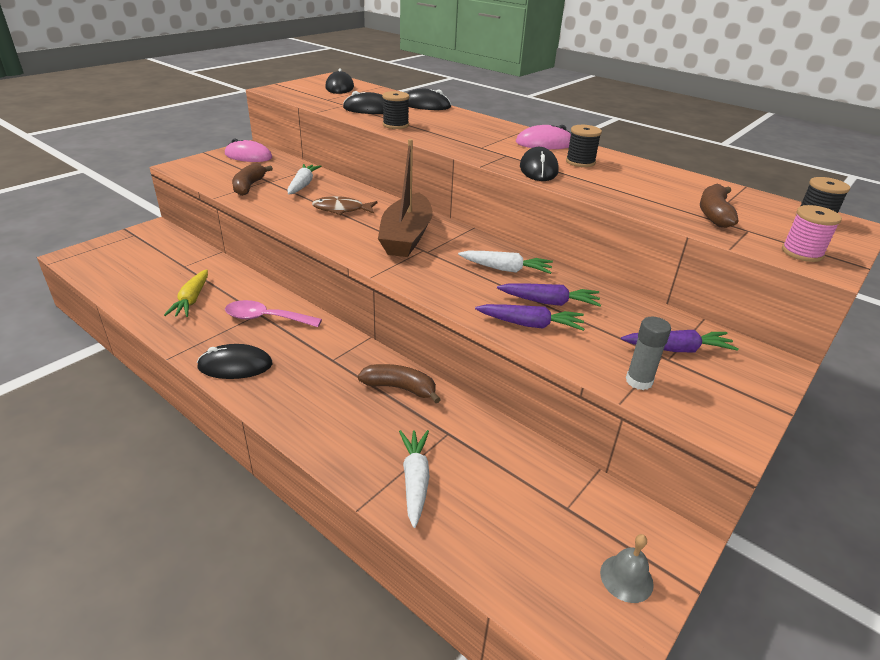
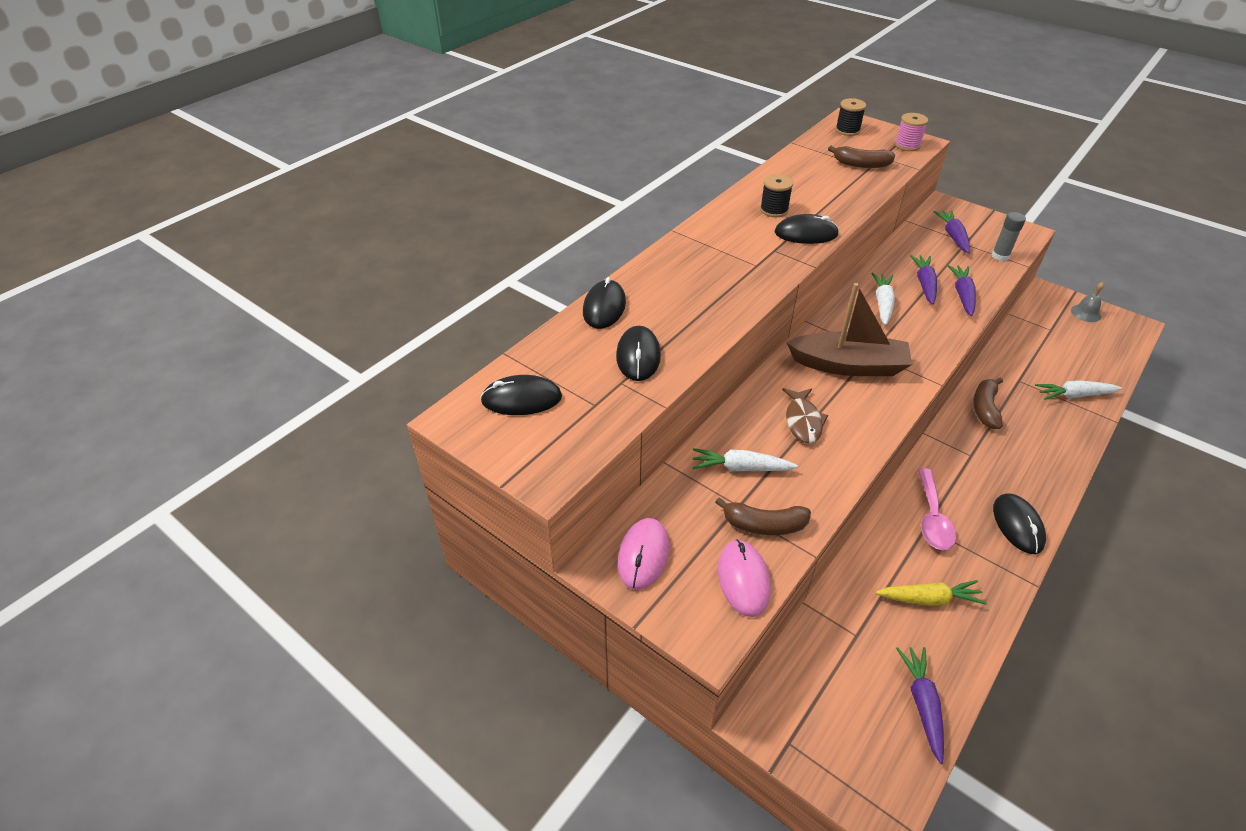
camera: 90 degrees left, 10 degrees up
(117, 280) = (922, 704): none -> purple carrot
(395, 125) = (701, 328): black spool -> none
(544, 143) = (727, 226): pink mouse -> pink mouse (743, 579)

